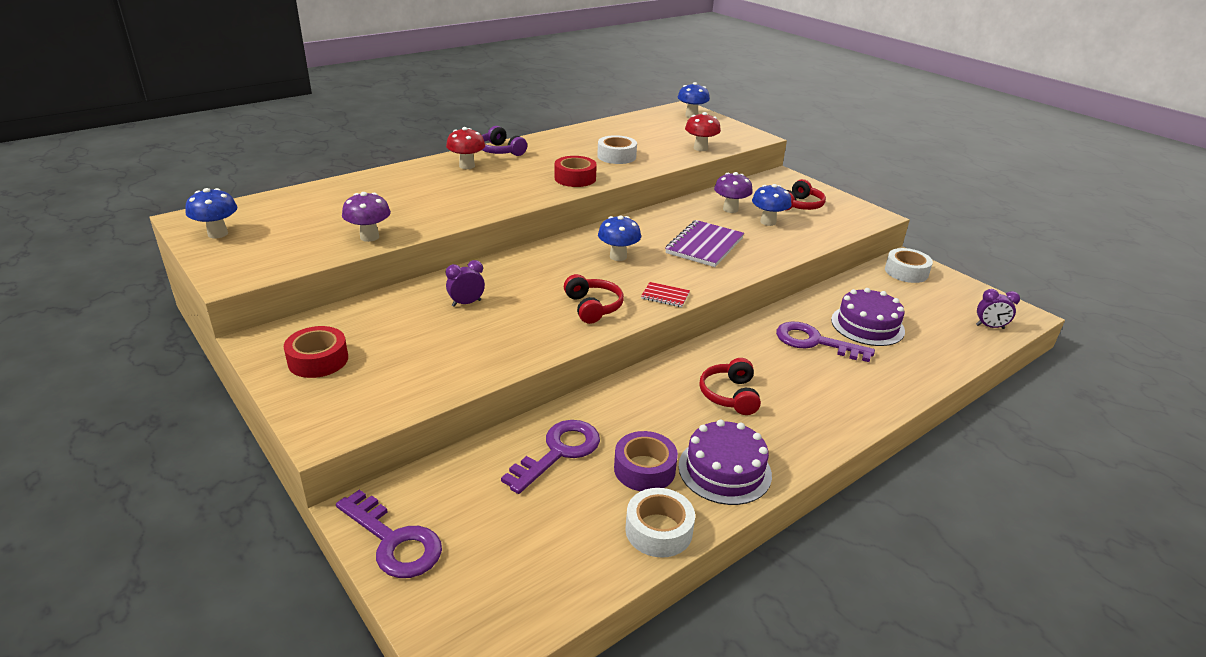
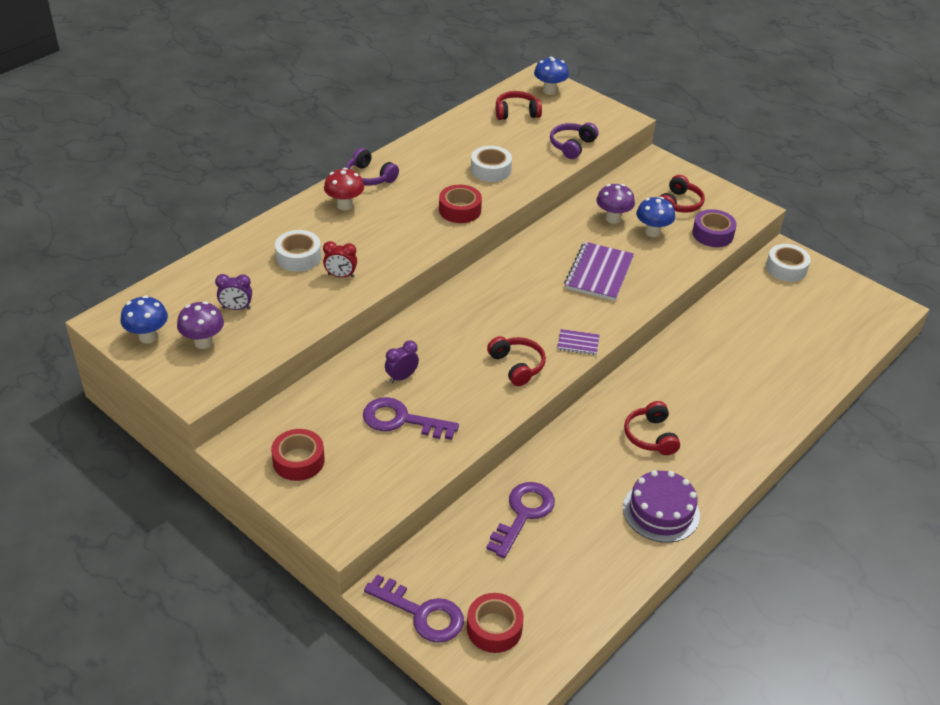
camera: 10 degrees left, 10 degrees up
(369, 237) = (295, 321): purple mushroom -> purple mushroom (203, 342)
(435, 210) = (341, 276): none -> red clock
(476, 572) = (494, 628): none -> red tape
(618, 256) = (521, 299): blue mushroom -> none
(644, 469) = (597, 520): purple tape -> purple tape (712, 234)
(655, 125) = (516, 113): none -> red headphones
(658, 530) = (622, 573): white tape -> white tape (298, 257)
(665, 296) = (578, 343): red notebook -> purple notebook
(700, 148) = (572, 146): red mushroom -> purple headphones
(814, 342) = (713, 367): purple key -> purple key (401, 420)
(867, 325) = (757, 340): purple cake -> none
(990, 327) = (864, 327): purple clock -> purple clock (236, 308)

